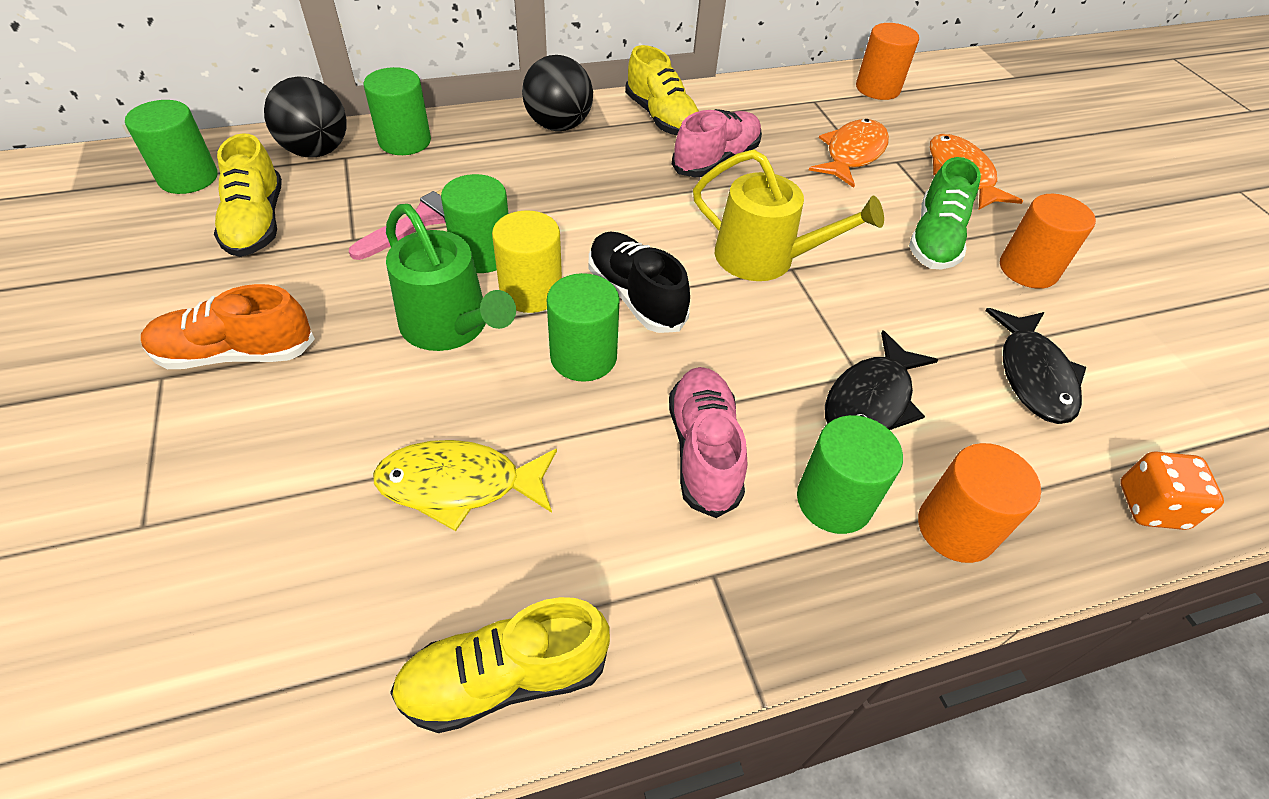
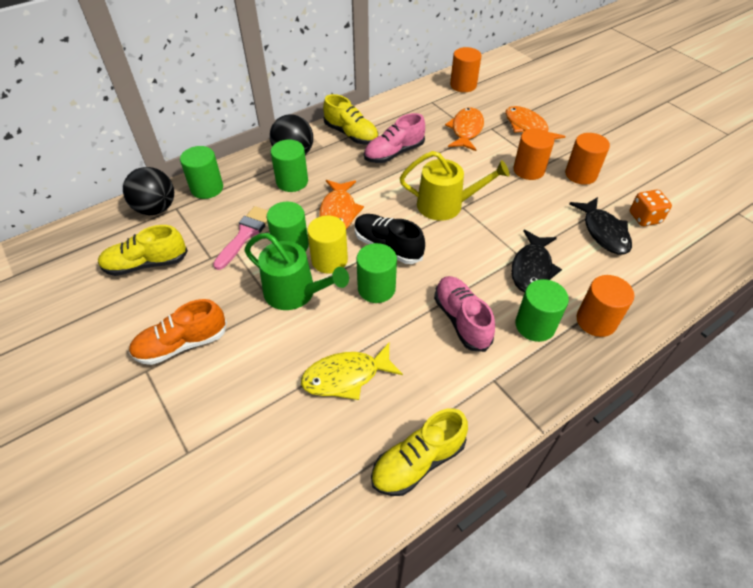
camera: 15 degrees left, 0 degrees up
(188, 178) = (85, 247): green cylinder -> green cylinder (292, 182)
(256, 223) = (146, 264): yellow shoe -> yellow shoe turned 105 degrees clockwise
(584, 224) = (339, 212): none -> orange fish
(716, 160) = (394, 153): pink shoe -> pink shoe turned 150 degrees counterclockwise
(935, 240) = (528, 170): green shoe -> orange cylinder
(1150, 506) = (678, 282): orange dice -> orange dice (644, 218)

